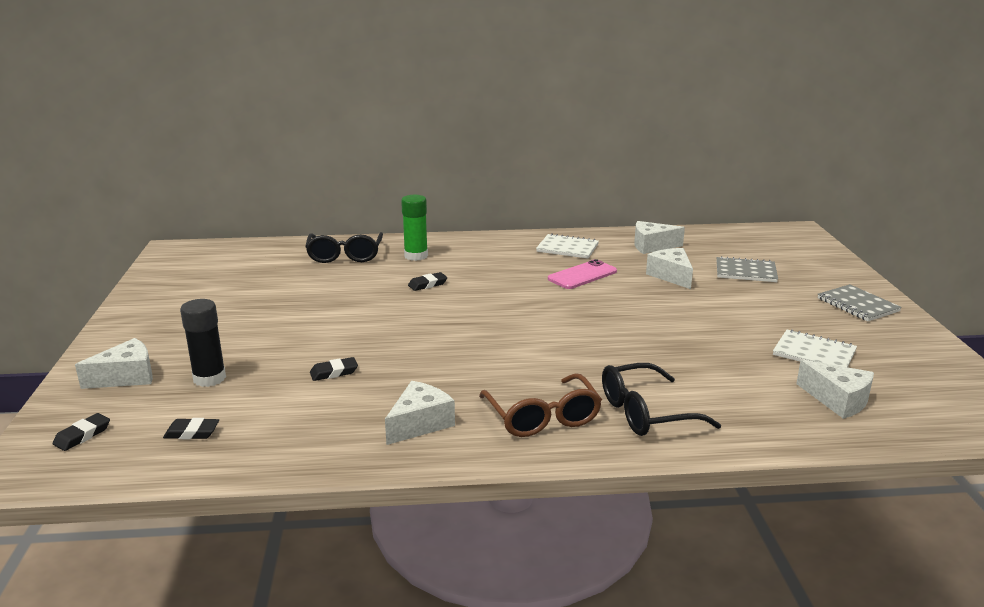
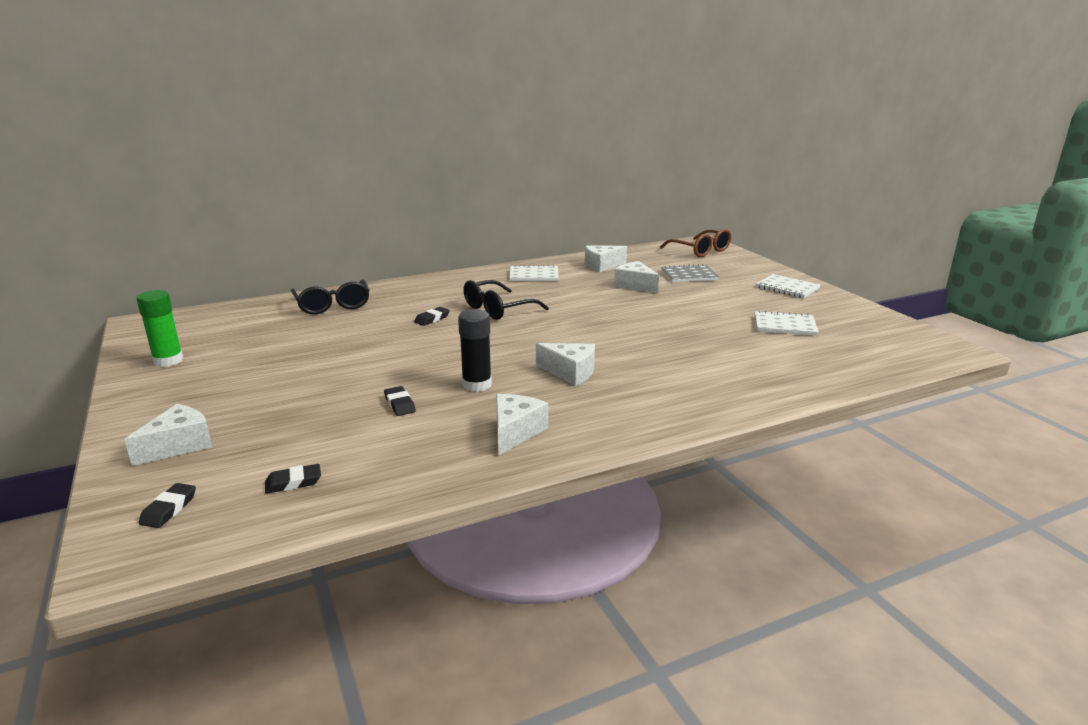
camera: 20 degrees left, 0 degrees up
(209, 378) = (274, 431): black glue stick -> black glue stick (477, 384)
(334, 372) = (400, 404): black eraser -> black eraser turned 75 degrees counterclockwise
(416, 256) = (402, 297): green glue stick -> green glue stick (168, 361)
(543, 417) = (618, 407): brown glasses -> brown glasses (700, 251)
(582, 275) = (563, 294): pink phone -> none
(645, 413) = (697, 389): black glasses -> black glasses (497, 309)
(837, 400) = (827, 355): white cheese -> white cheese (570, 372)
(857, 305) = (787, 288): grey notebook -> white notebook

